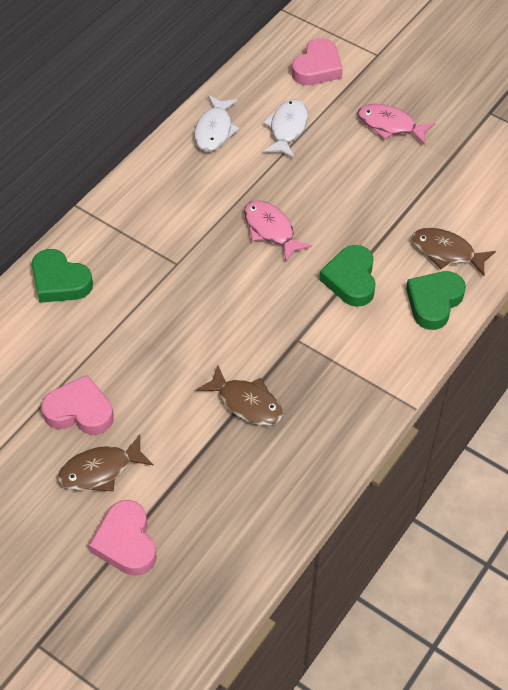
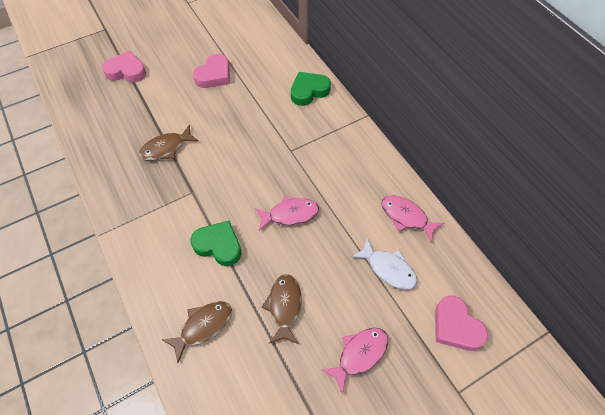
camera: 115 degrees right, 5 degrees up
(100, 470) = (173, 73): brown fish -> brown fish (284, 306)
(214, 130) = (406, 217): white fish -> pink fish
(434, 302) = (166, 291): green heart -> none

